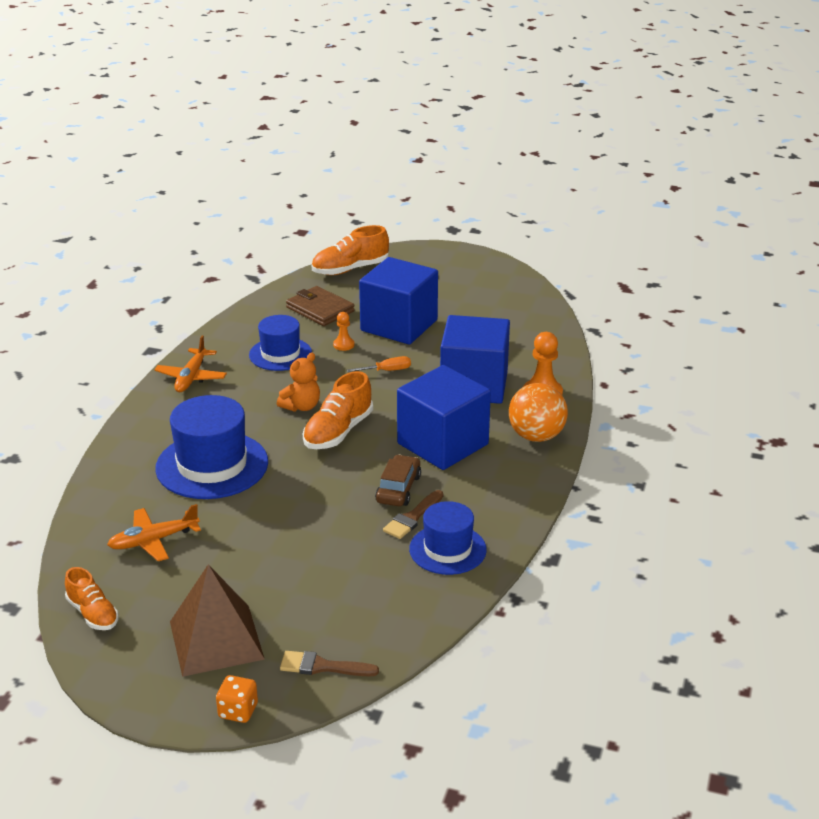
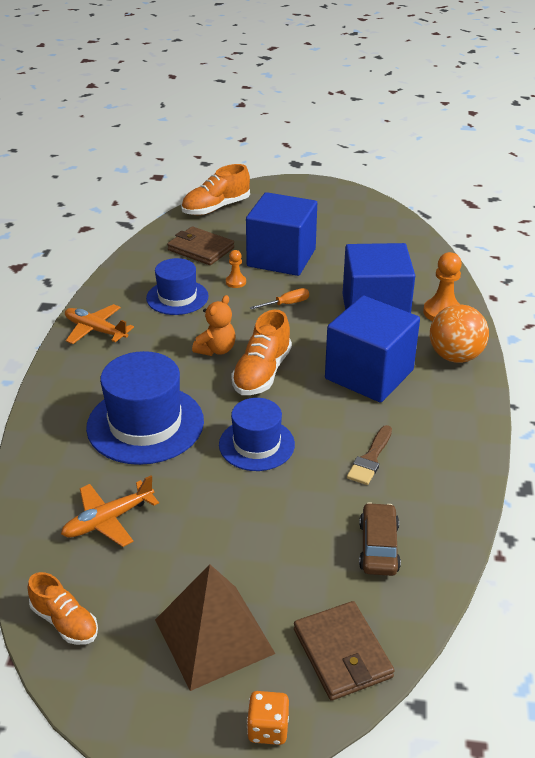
camera: 10 degrees left, 5 degrees up
(191, 377) = (95, 330): orange plane -> orange plane turned 120 degrees clockwise
(322, 666) = (342, 653): brown brush -> brown wallet
(398, 489) = (344, 428): brown car -> brown car (378, 547)
(447, 549) = (419, 491): blue hat -> blue hat (256, 444)

